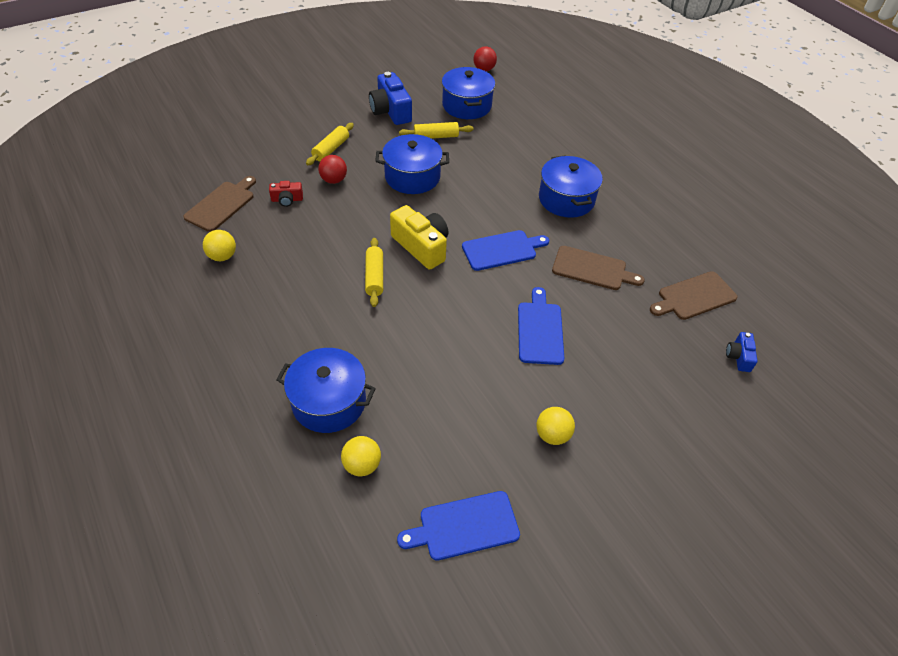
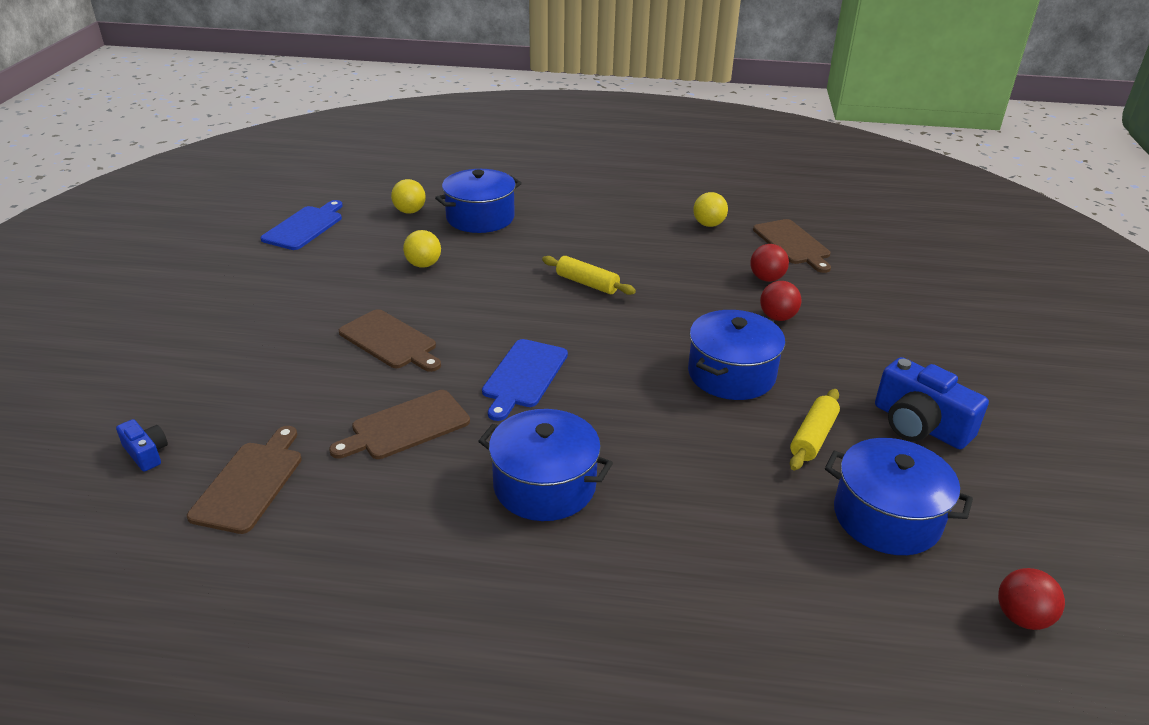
camera: 130 degrees right, 15 degrees down
(287, 200) = (766, 278): red camera -> red ball
(331, 149) = (849, 338): yellow rolling pin -> none
(391, 111) = (919, 425): blue camera -> blue camera turned 150 degrees counterclockwise
(421, 246) = (596, 327): yellow camera -> none
(540, 330) = (390, 341): blue cutting board -> brown cutting board
(552, 435) = (294, 291): yellow ball -> yellow ball (423, 265)

